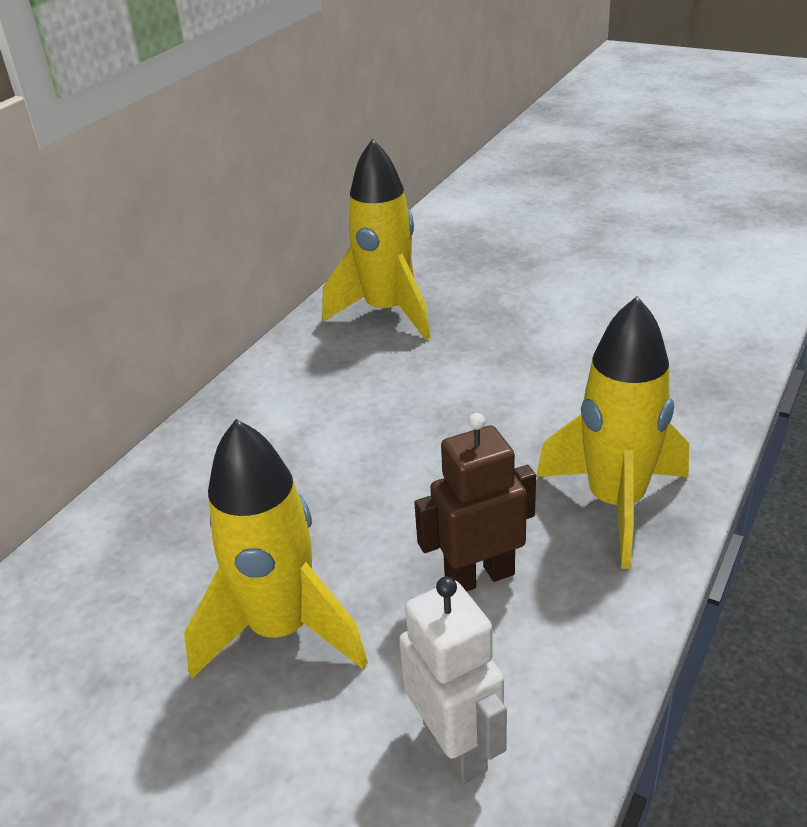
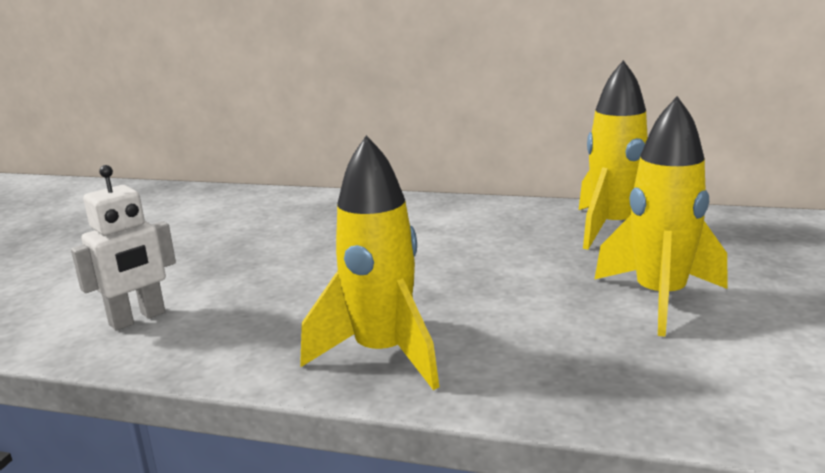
camera: 75 degrees right, 15 degrees down
(282, 630) = (238, 256): yellow rocket -> yellow rocket (660, 299)
(479, 576) = (287, 307): brown robot -> none

